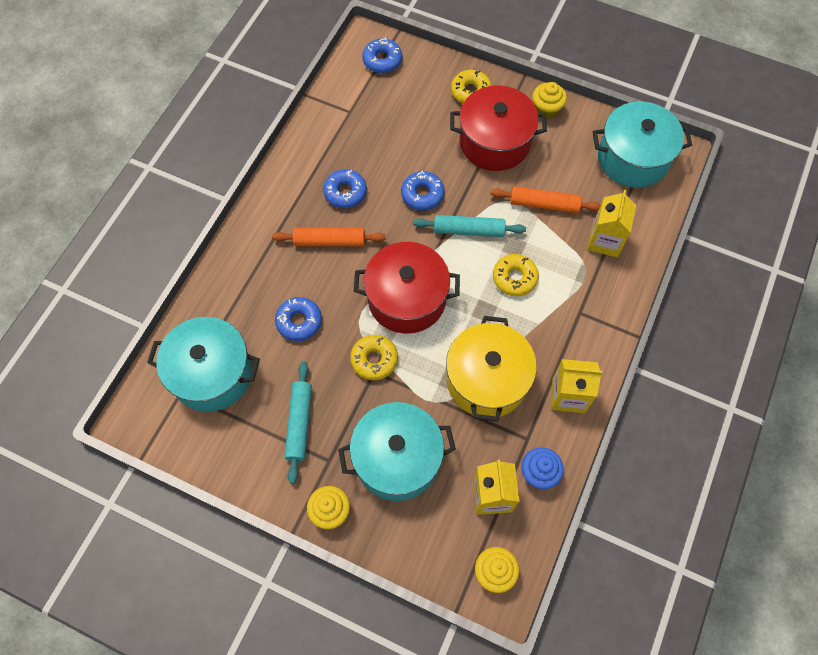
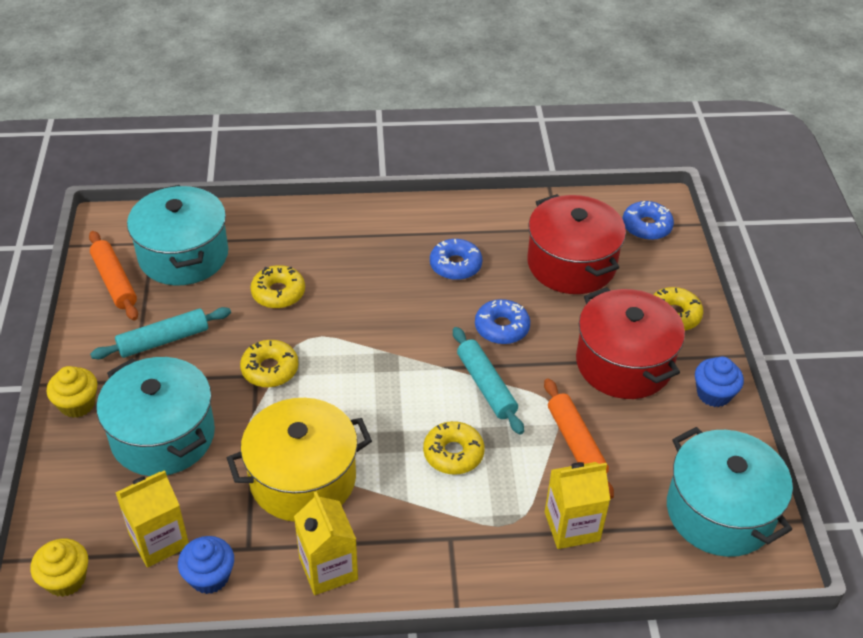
camera: 60 degrees right, 20 degrees down
(299, 321) = (278, 293): blue donut -> yellow donut
(329, 241) = (387, 277): orange rolling pin -> orange rolling pin (114, 281)
(407, 299) = (361, 367): red pot -> red pot (571, 264)
(546, 109) = (713, 394): yellow cupcake -> blue cupcake

